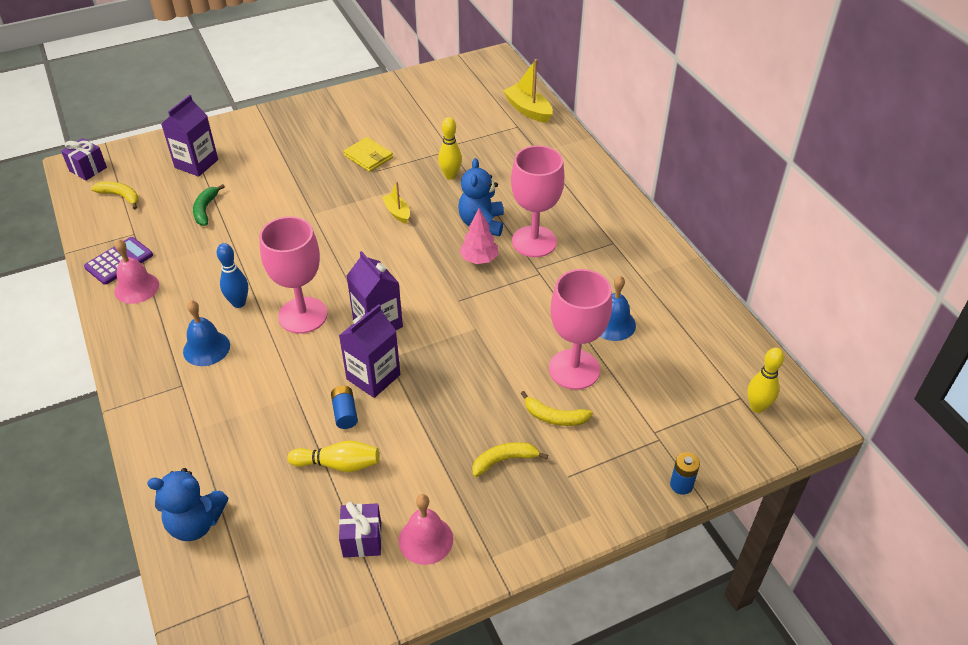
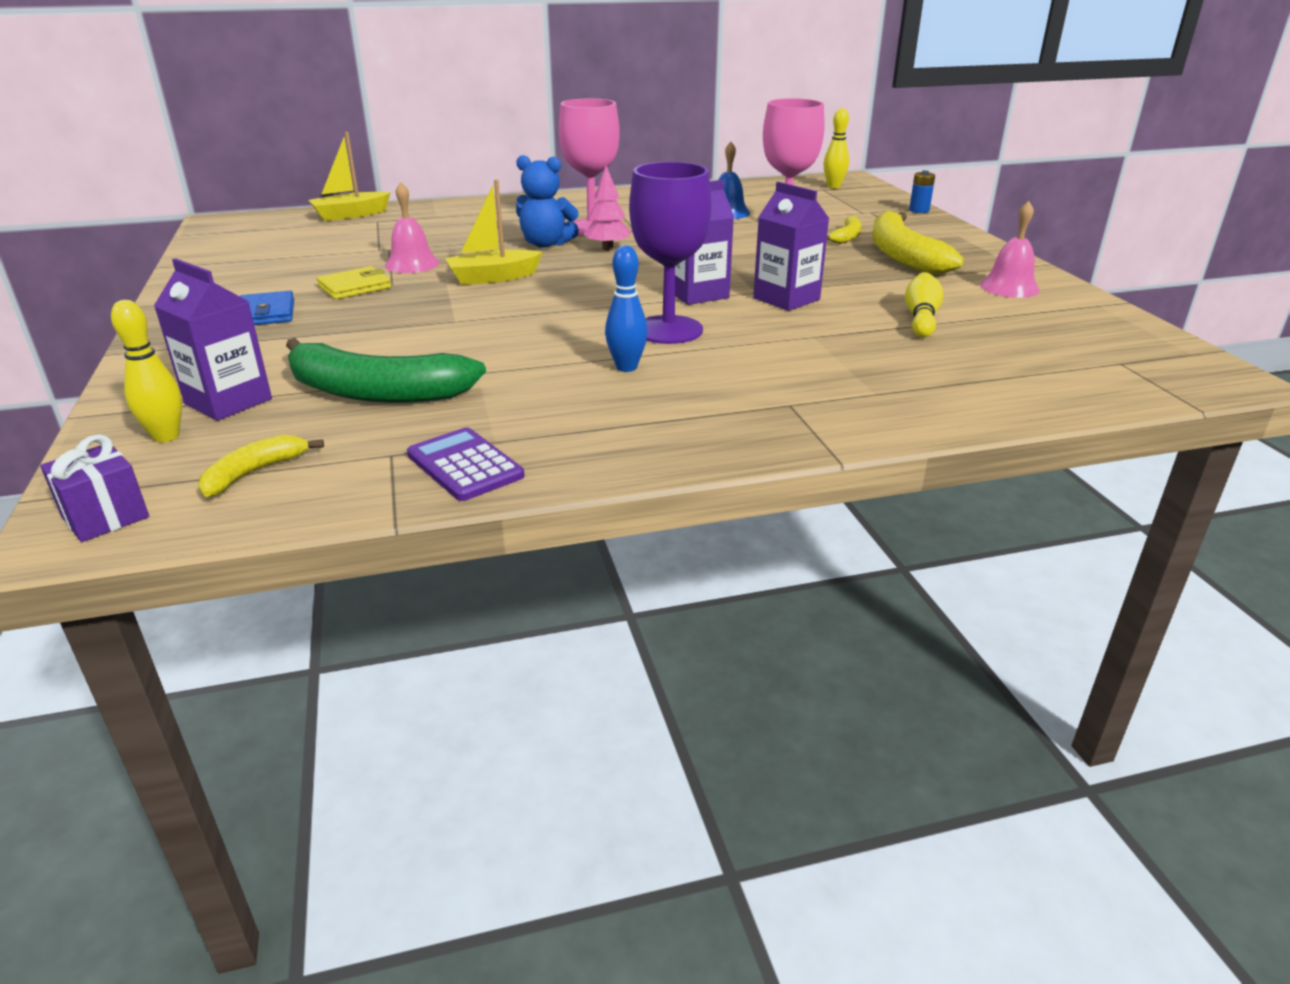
camera: 80 degrees left, 15 degrees down
(136, 288) = (550, 446): pink bell -> pink bell (412, 264)
(195, 523) = (1033, 391): blue teddy bear -> none
(205, 209) = (376, 392): green banana -> green banana, size x2.03
(206, 348) = (716, 388): blue bell -> none
(303, 315) = (668, 330): pink goblet -> purple goblet
(318, 136) = (266, 313): none -> blue wallet
(345, 413) = (843, 313): blue battery -> none
(362, 539) = (1020, 311): purple gift -> none
(397, 212) = (493, 277): yellow boat -> yellow boat, size x1.60
(450, 176) = (442, 251): yellow bowling pin -> yellow bowling pin (166, 436)
(504, 460) = (902, 256): yellow banana -> yellow banana, size x2.03

